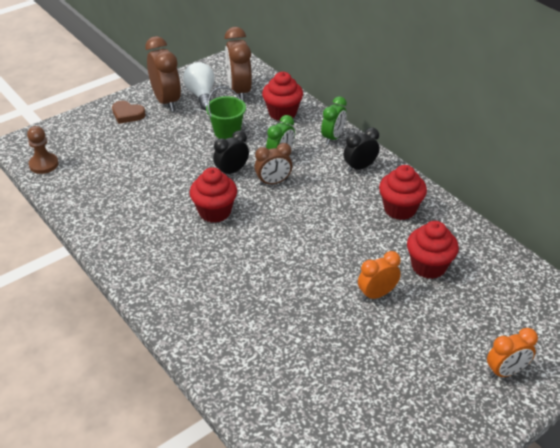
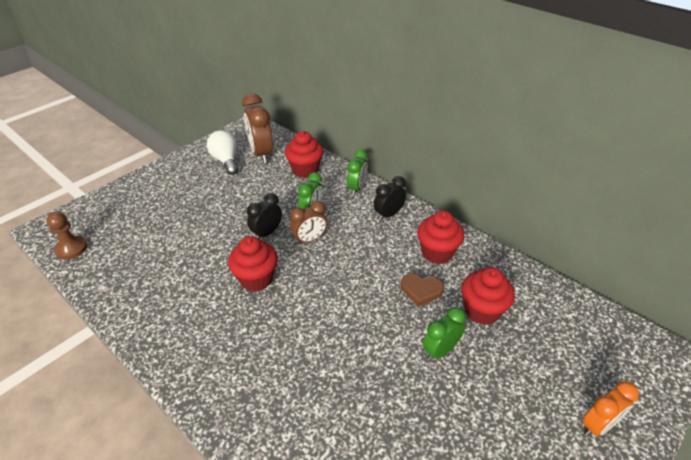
camera: 10 degrees left, 0 degrees up
(127, 114) = (156, 187): brown heart -> brown heart (421, 291)
(166, 101) = (193, 170): brown clock -> none
(227, 132) = (256, 194): green bucket -> none
(377, 294) = (440, 351): orange clock -> green clock

